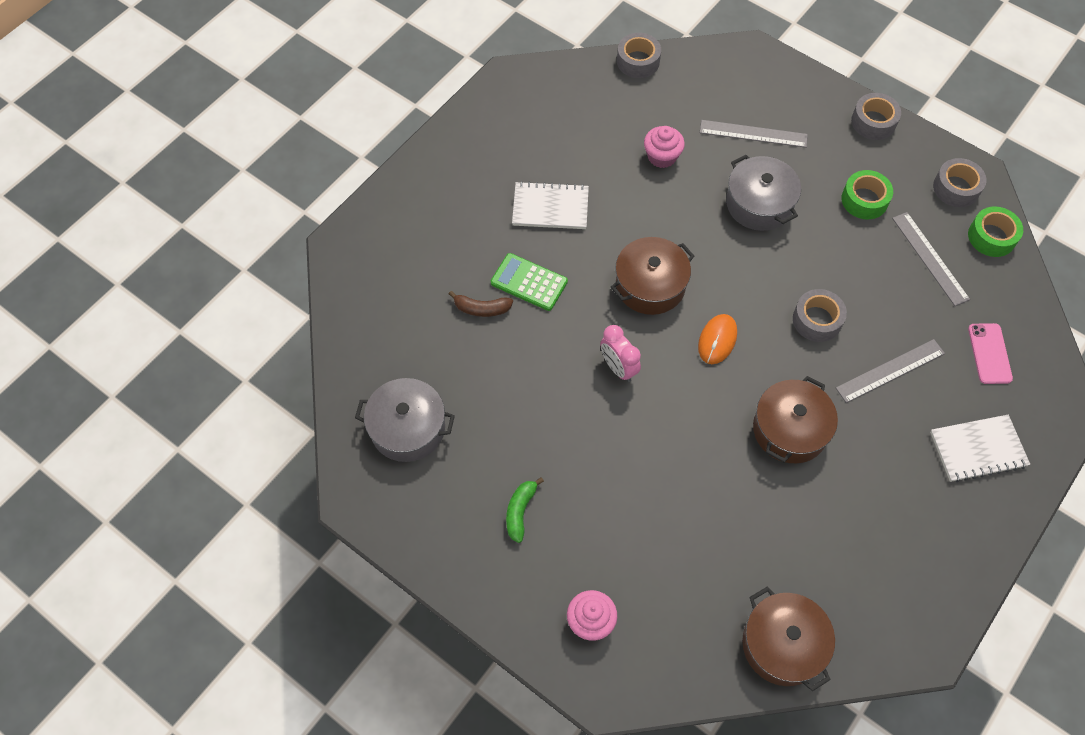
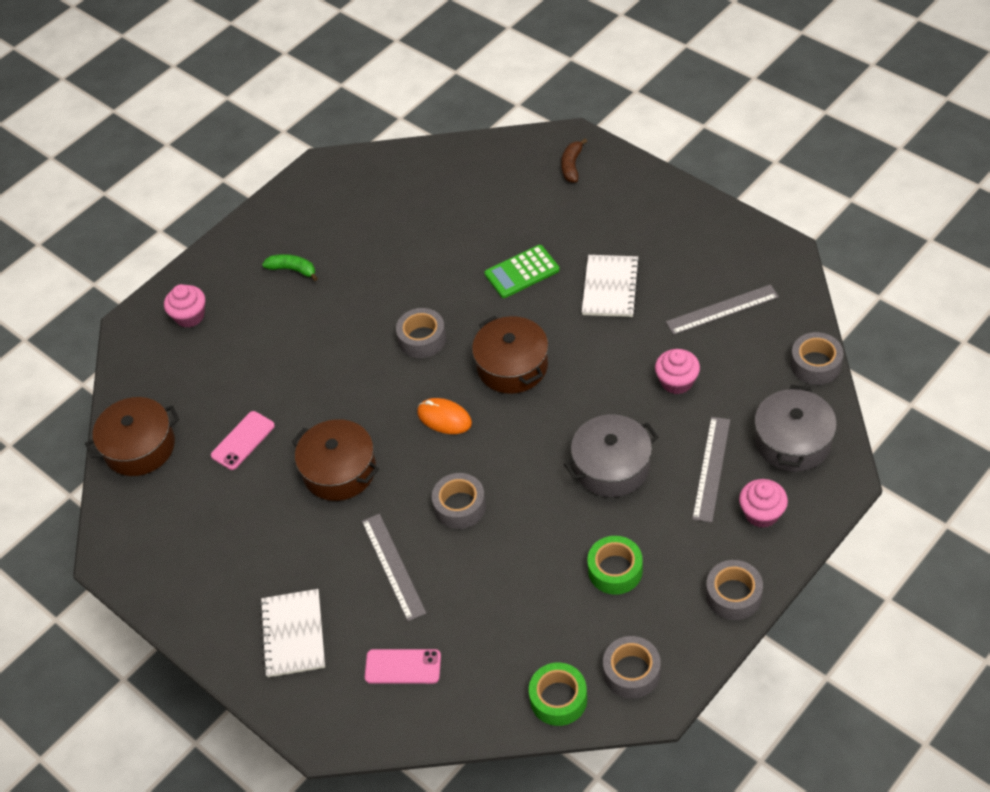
camera: 100 degrees right, 10 degrees down
(408, 428) = (380, 195): grey pot -> grey pot (793, 441)
(481, 309) = (495, 239): brown banana -> brown banana (572, 166)
(529, 282) = (522, 272): green calculator -> green calculator turned 150 degrees counterclockwise
(618, 368) = (422, 339): pink clock -> grey tape
(763, 531) = (243, 440): none -> pink phone
(793, 102) = (762, 513): none -> pink cupcake
(930, 258) = (531, 627): grey ruler -> grey ruler (722, 309)

